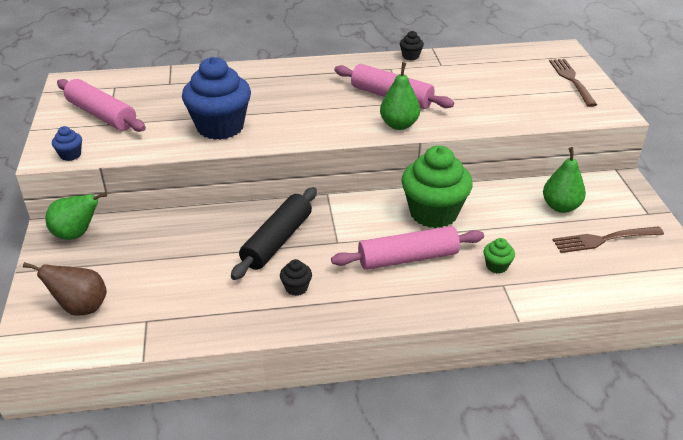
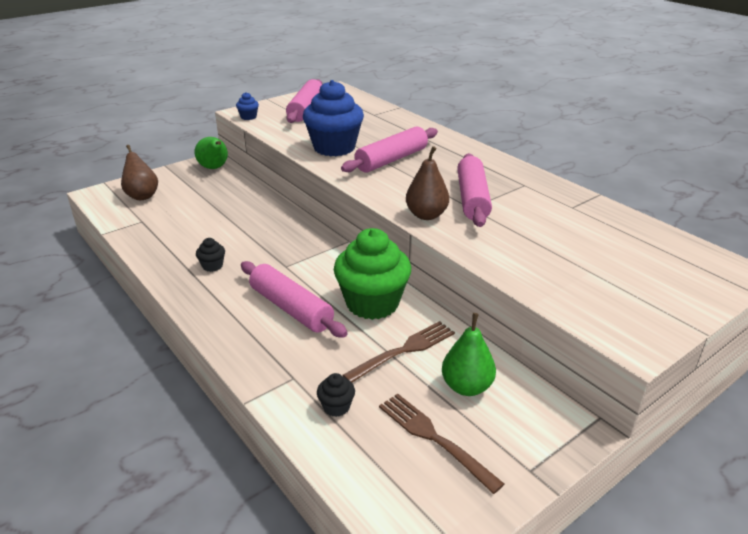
camera: 60 degrees right, 5 degrees down
(277, 241) = (265, 239): black rolling pin -> none
(282, 107) = (391, 160): none -> pink rolling pin
(399, 125) = (426, 215): green pear -> brown pear
(410, 56) = (563, 188): black cupcake -> black cupcake (336, 407)
(496, 266) = (319, 365): green cupcake -> none
(571, 80) = (668, 294): brown fork -> brown fork (404, 350)

